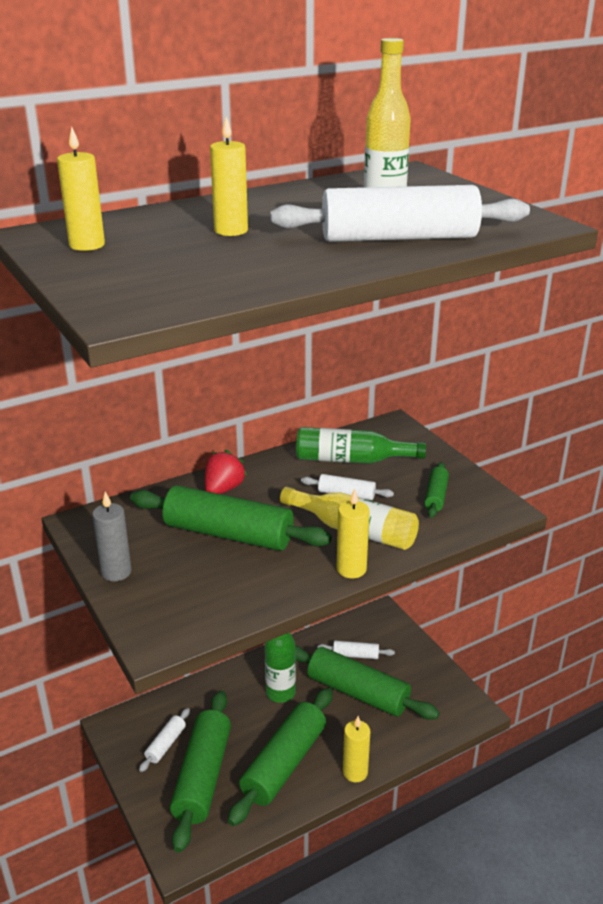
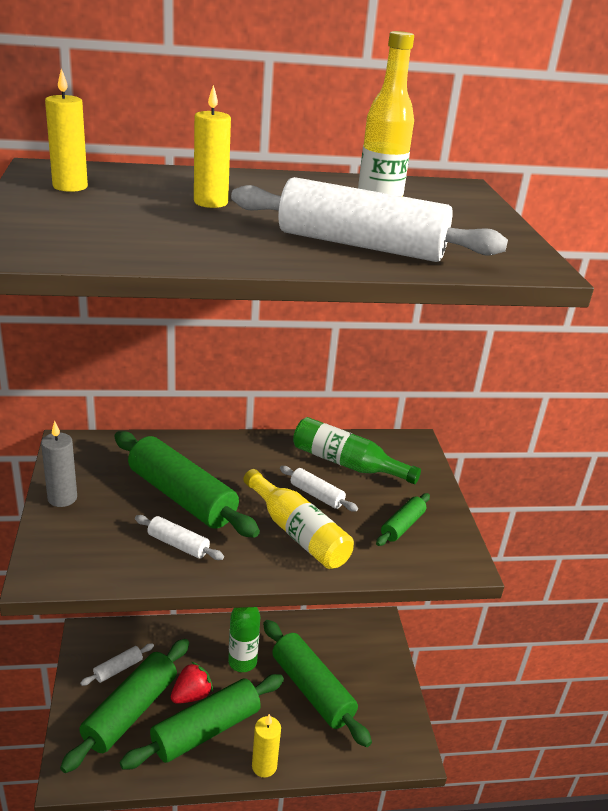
camera: 20 degrees right, 0 degrees up
(223, 489) = (210, 454): red strawberry -> red strawberry (191, 695)
(351, 569) = (265, 570): yellow candle -> none
(355, 655) = (331, 653): white rolling pin -> white rolling pin (178, 544)

